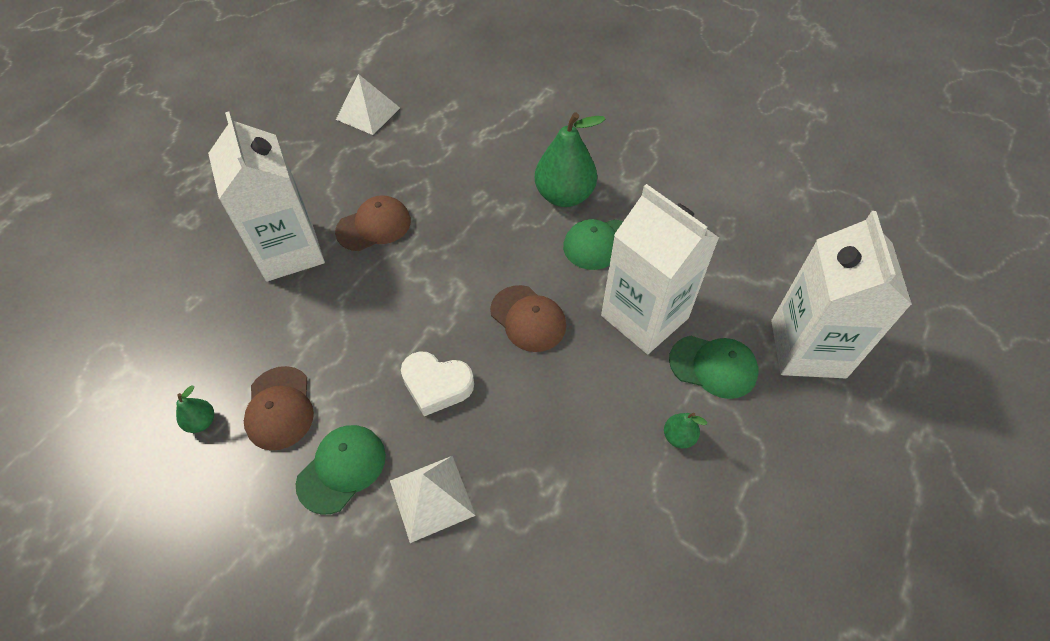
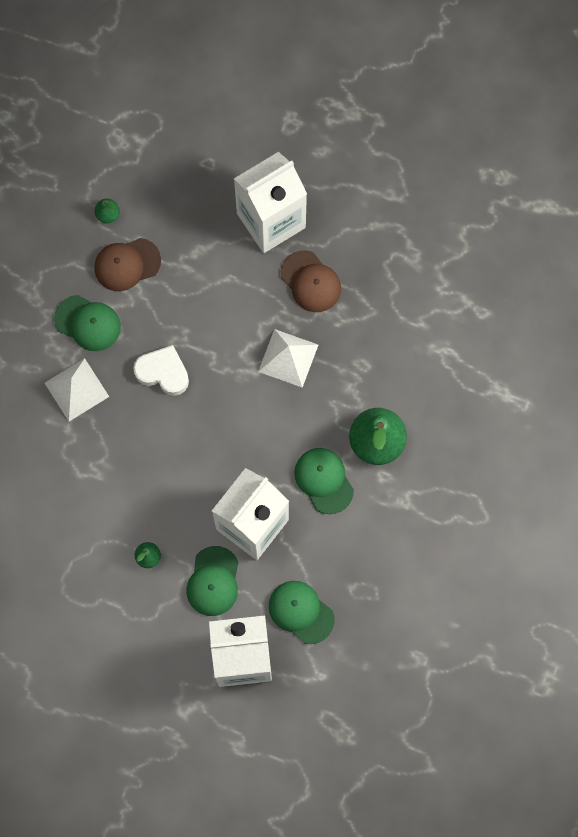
camera: 80 degrees right, 20 degrees up
(368, 113) = (454, 234): white pyramid -> white pyramid (288, 358)
(436, 385) = (163, 372): white heart -> white heart turned 105 degrees clockwise
(528, 318) = (235, 430): brown cap -> none
(750, 284) = (301, 612): none -> green cap

